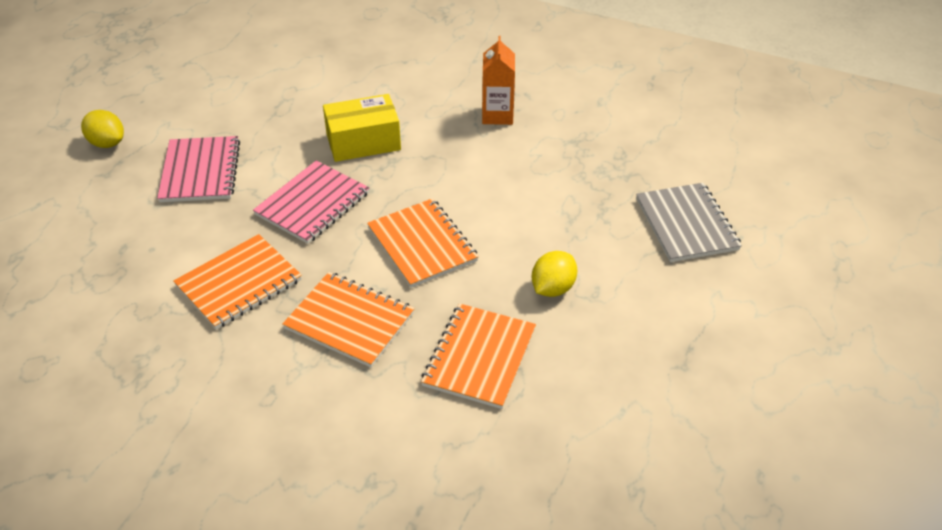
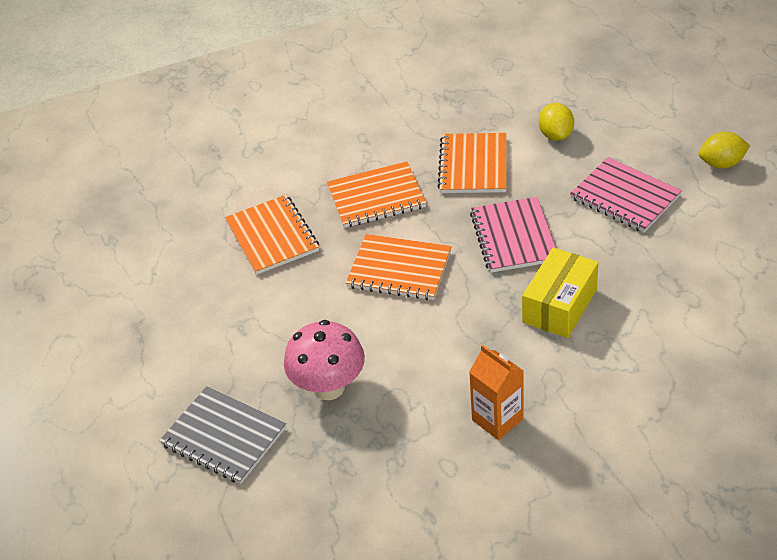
camera: 140 degrees right, 0 degrees up
(553, 288) = (274, 309): yellow lemon -> yellow lemon (556, 135)
(577, 203) = (329, 387): none -> pink mushroom

